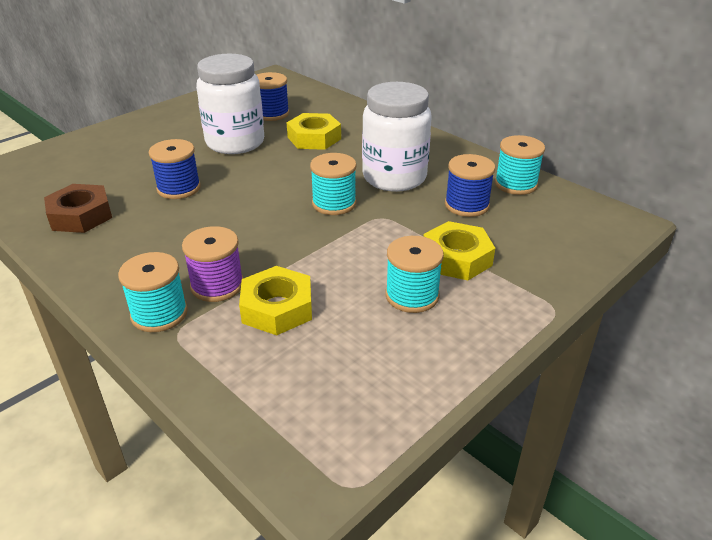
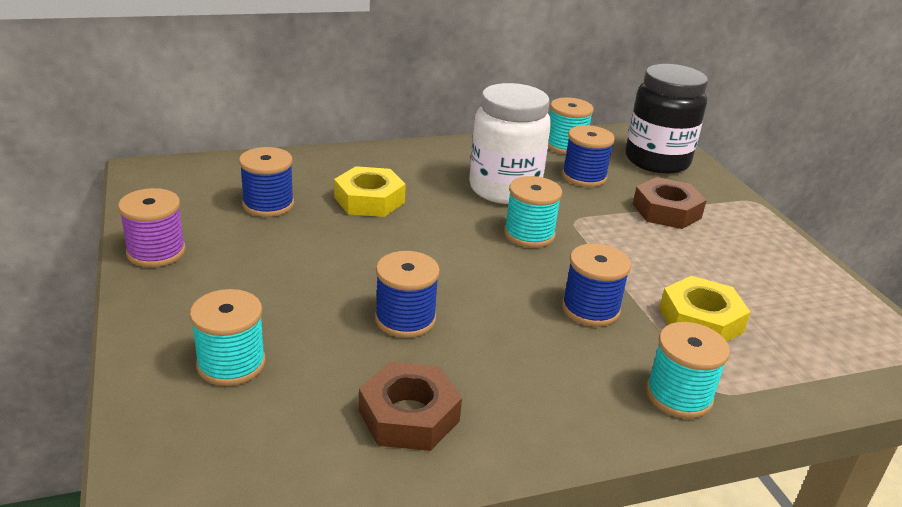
camera: 65 degrees left, 5 degrees down
(217, 285) = (643, 345): purple spool -> purple spool (156, 252)
(235, 142) = (321, 249): white jar -> none
(248, 252) = (590, 309): none -> blue spool
(412, 295) = (712, 249): turquoise spool -> turquoise spool (231, 364)
(456, 258) = (666, 211): yellow nut -> brown nut
(559, 234) = (657, 161): none -> black jar

